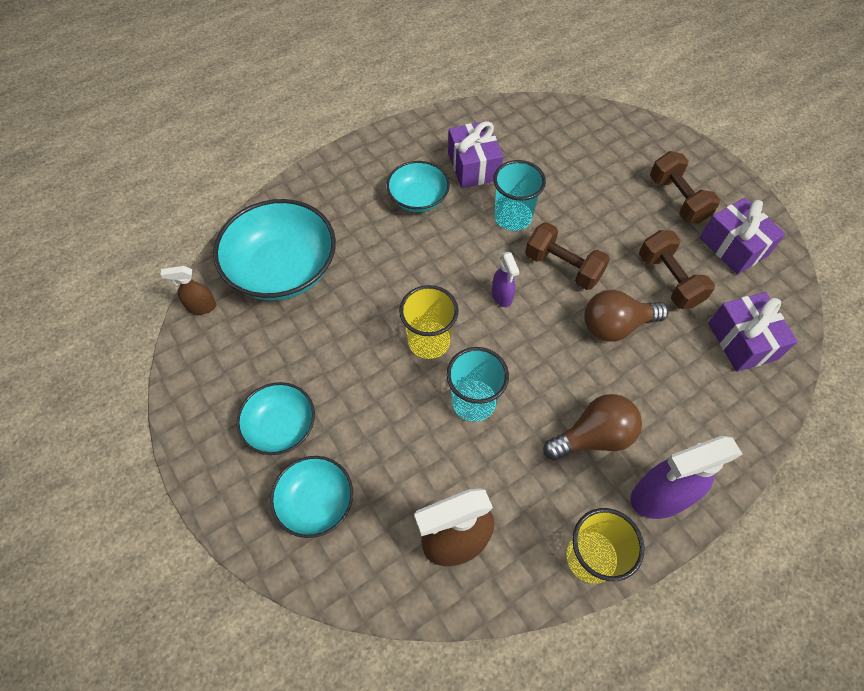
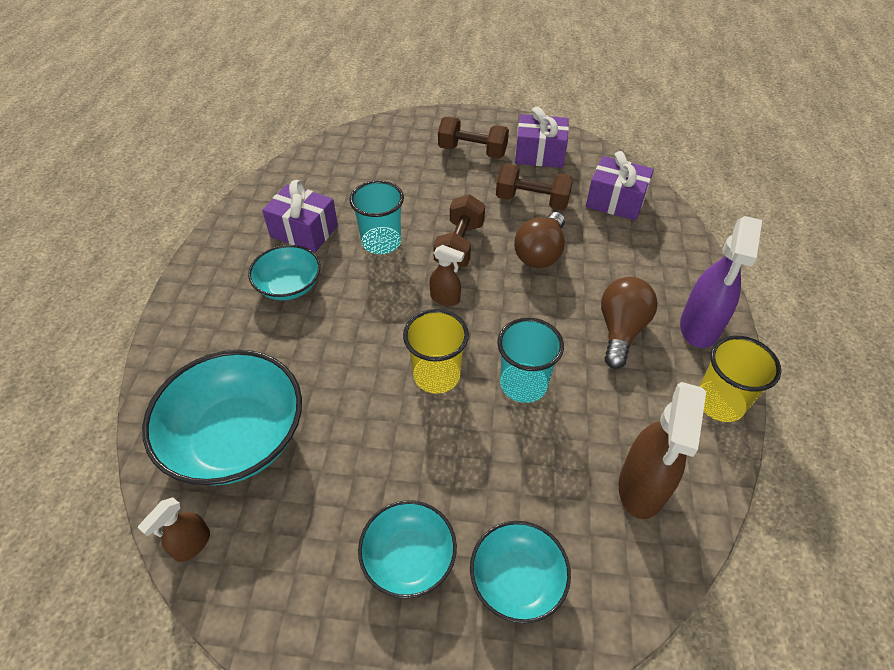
camera: 50 degrees left, 10 degrees down
(502, 296) = (445, 298): purple spray bottle -> brown spray bottle
(563, 267) = (459, 246): brown dumbbell -> brown dumbbell turned 60 degrees counterclockwise

